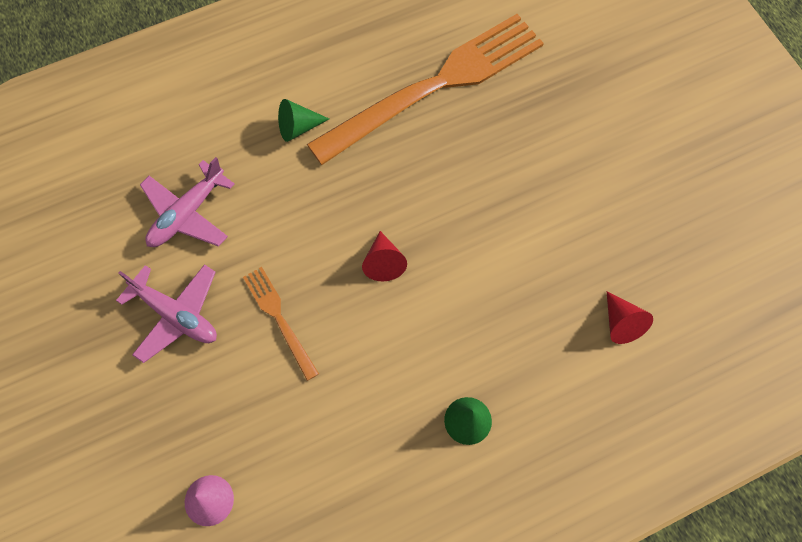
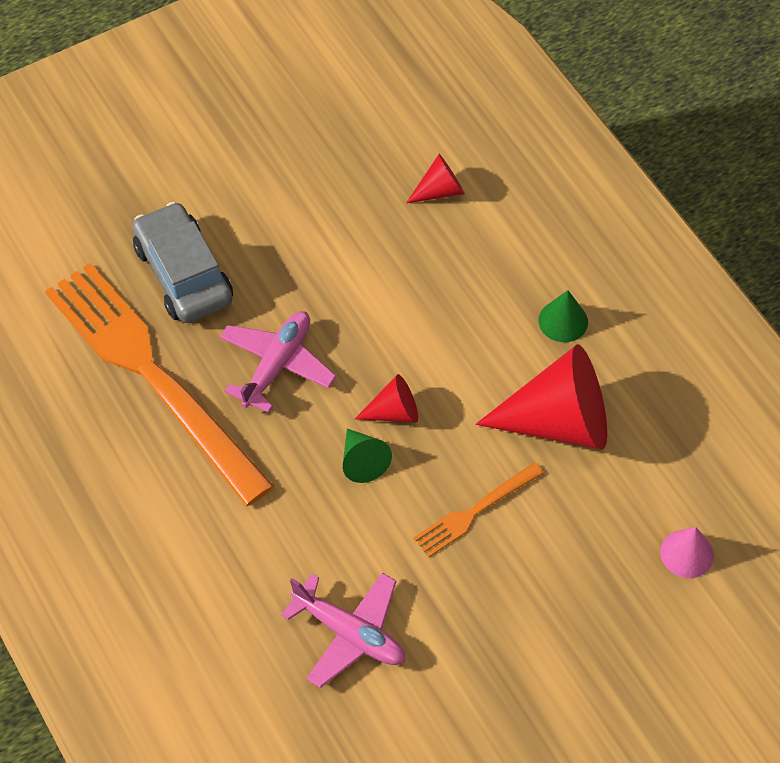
camera: 95 degrees left, 10 degrees down
(176, 315) = (484, 623): pink plane -> pink plane (277, 365)
(298, 127) = (218, 522): green cone -> green cone (362, 461)
(359, 401) = (558, 421): none -> red cone
(532, 110) = (183, 274): none -> grey car

